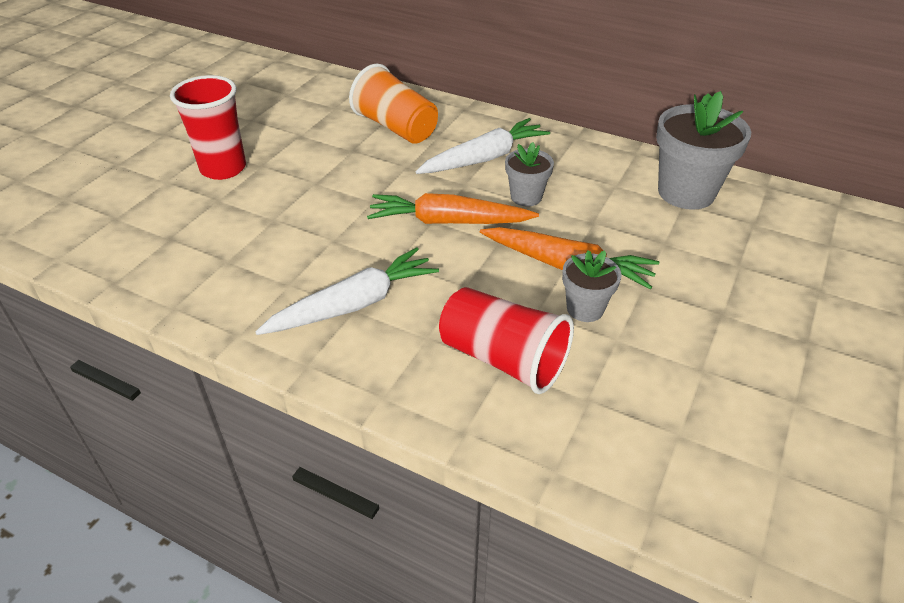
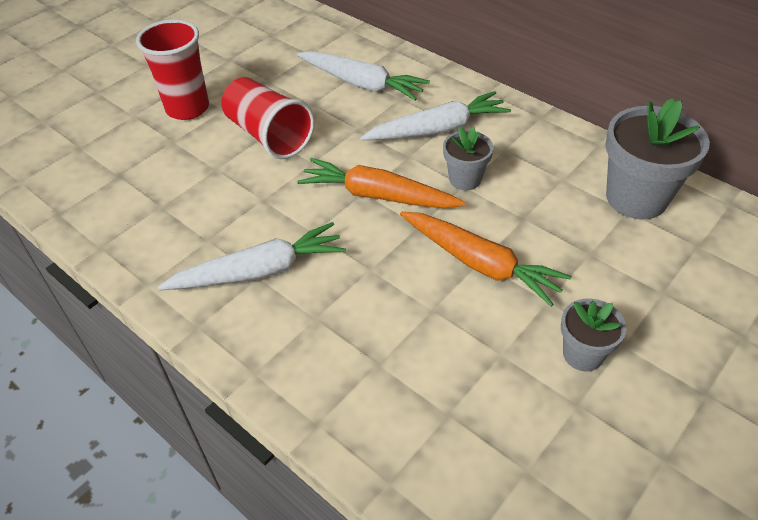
camera: 15 degrees right, 5 degrees up
(396, 127) = (362, 84): orange cup -> white carrot
(503, 359) = (380, 354): red cup -> red cup (269, 135)
(585, 309) = (480, 314): grey flower pot -> grey flower pot (582, 354)

